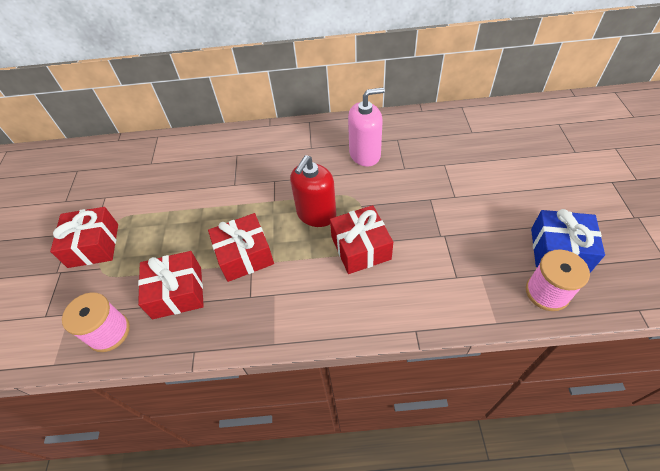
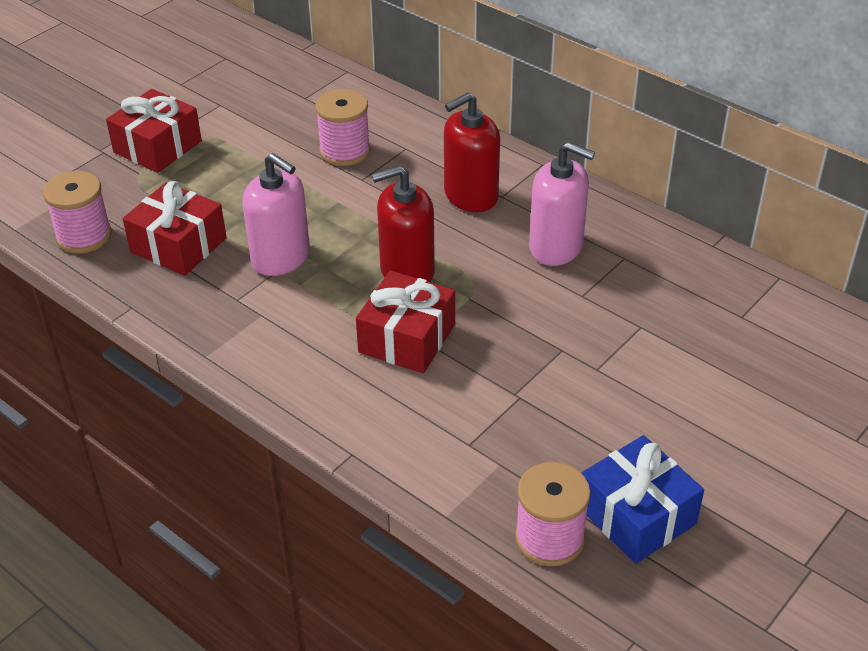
camera: 40 degrees right, 10 degrees down
(207, 176) = (345, 151): none -> pink spool
(244, 255) = (281, 257): red gift -> pink soap dispenser
(297, 157) = (470, 196): none -> red soap dispenser

